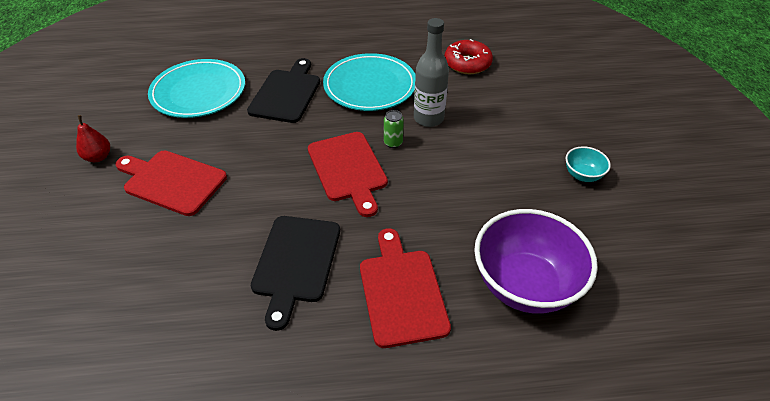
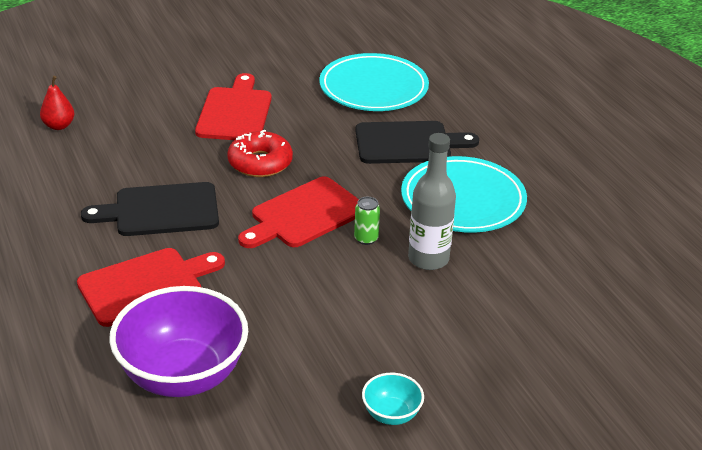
camera: 70 degrees right, 10 degrees down
(98, 157) = (248, 64): red pear -> red pear (59, 126)
(467, 63) = (573, 275): red donut -> red donut (260, 163)

